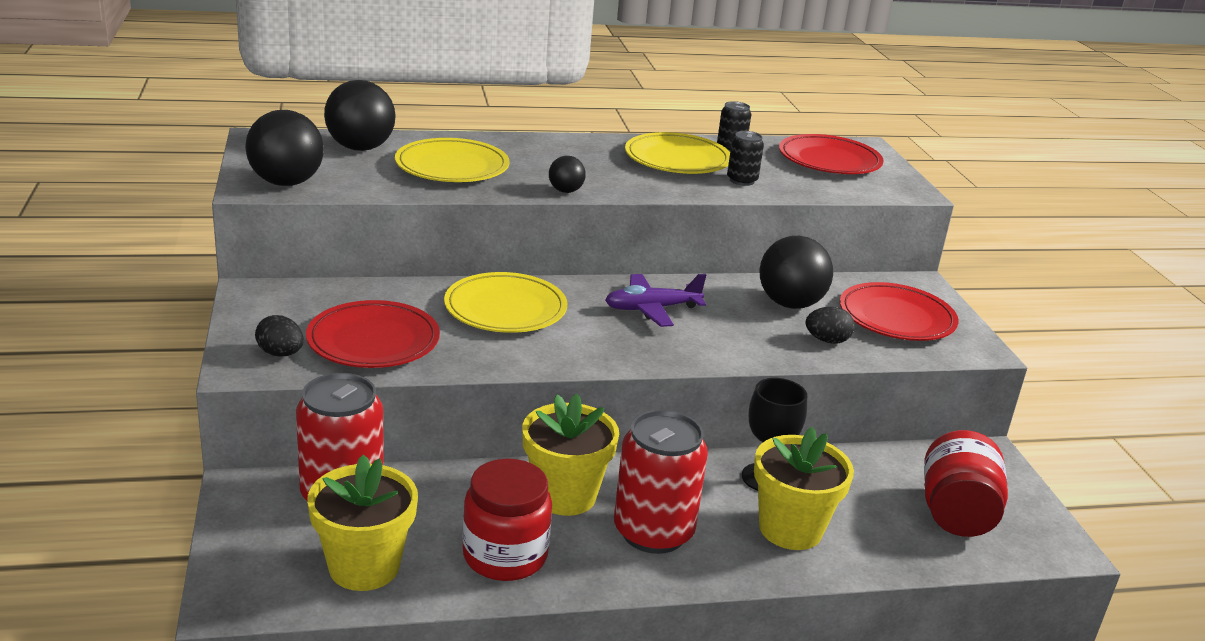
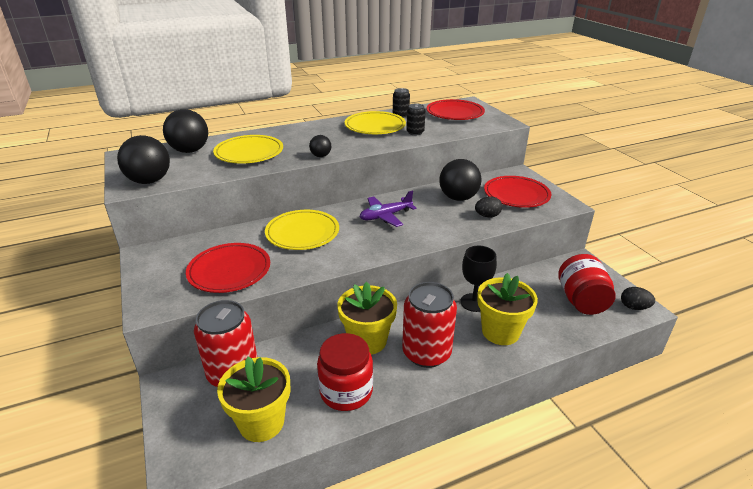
camera: 10 degrees left, 5 degrees up
(280, 354) = (173, 293): black egg -> black egg (634, 307)

